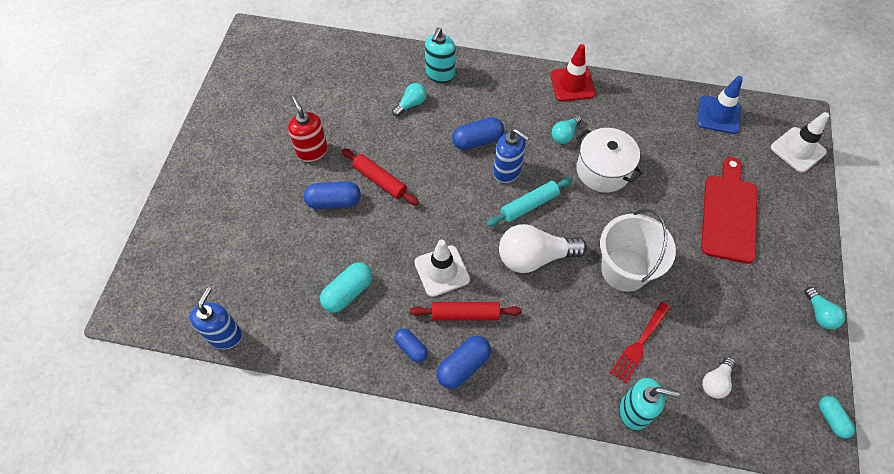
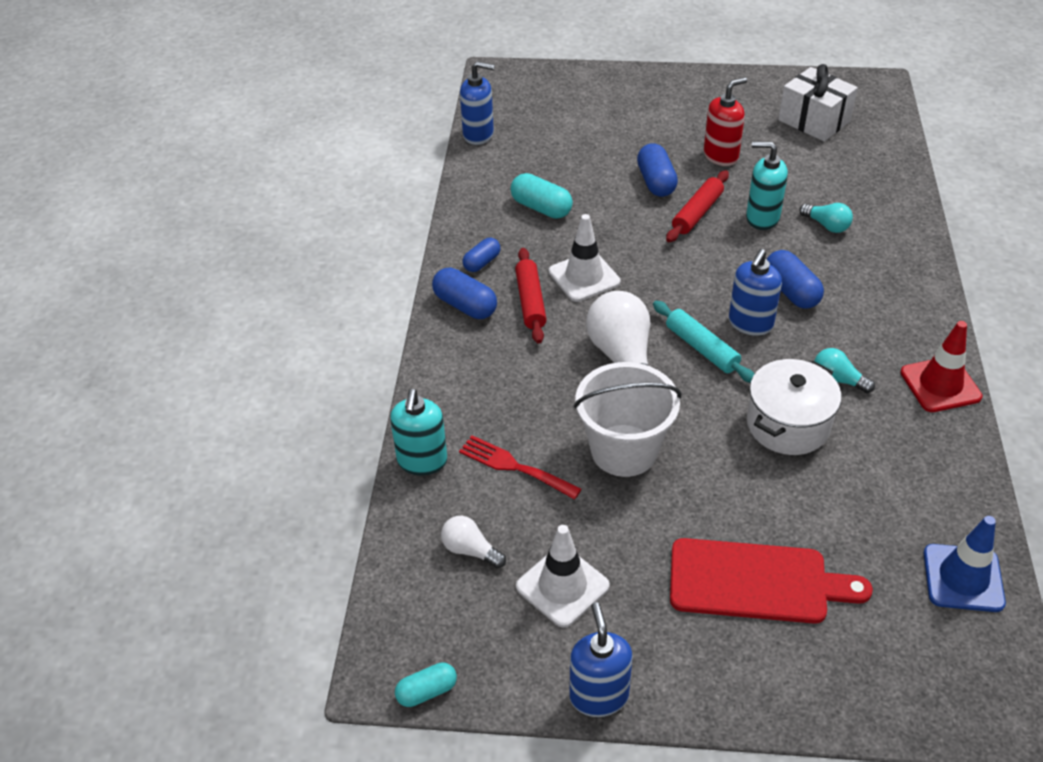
camera: 85 degrees right, 15 degrees down
(285, 83) = (814, 121): none -> white gift
(440, 74) = (891, 246): turquoise soap dispenser -> turquoise soap dispenser (762, 218)
(797, 150) = (932, 699): white traffic cone -> white traffic cone (562, 586)
(819, 314) = (599, 696): turquoise light bulb -> blue soap dispenser

